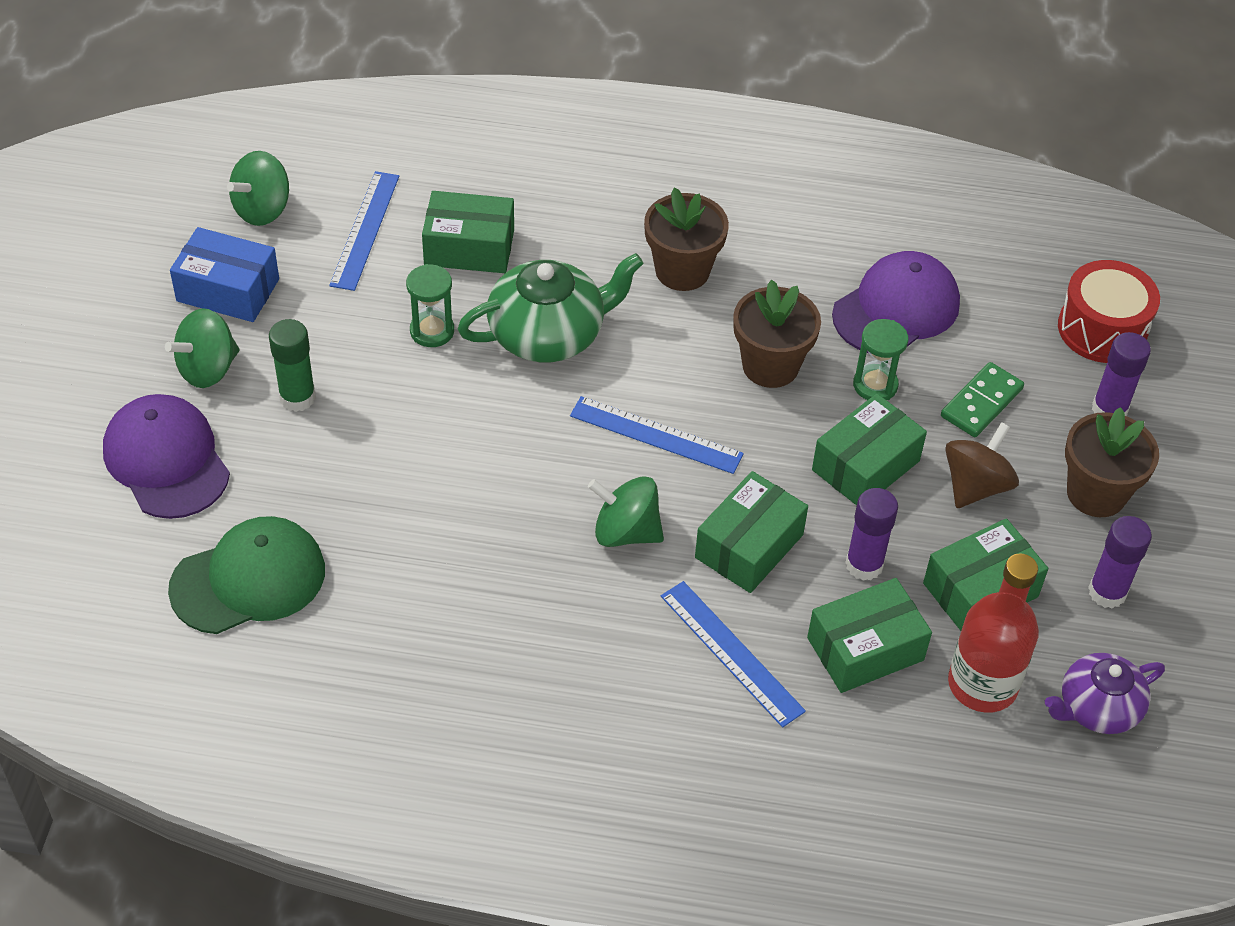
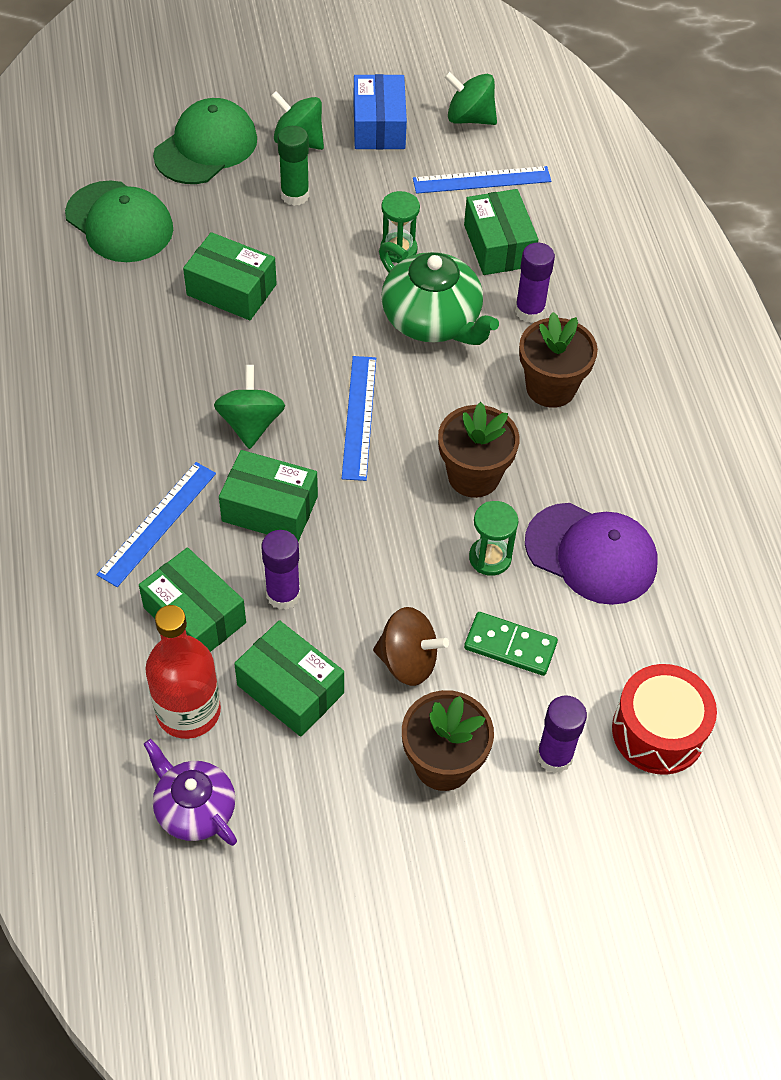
camera: 70 degrees right, 5 degrees up
(166, 460) = (206, 147): purple cap -> green cap
(866, 465) = (393, 571): green box -> green box (231, 290)
(1107, 592) = (328, 793): purple glue stick -> purple glue stick (529, 311)

